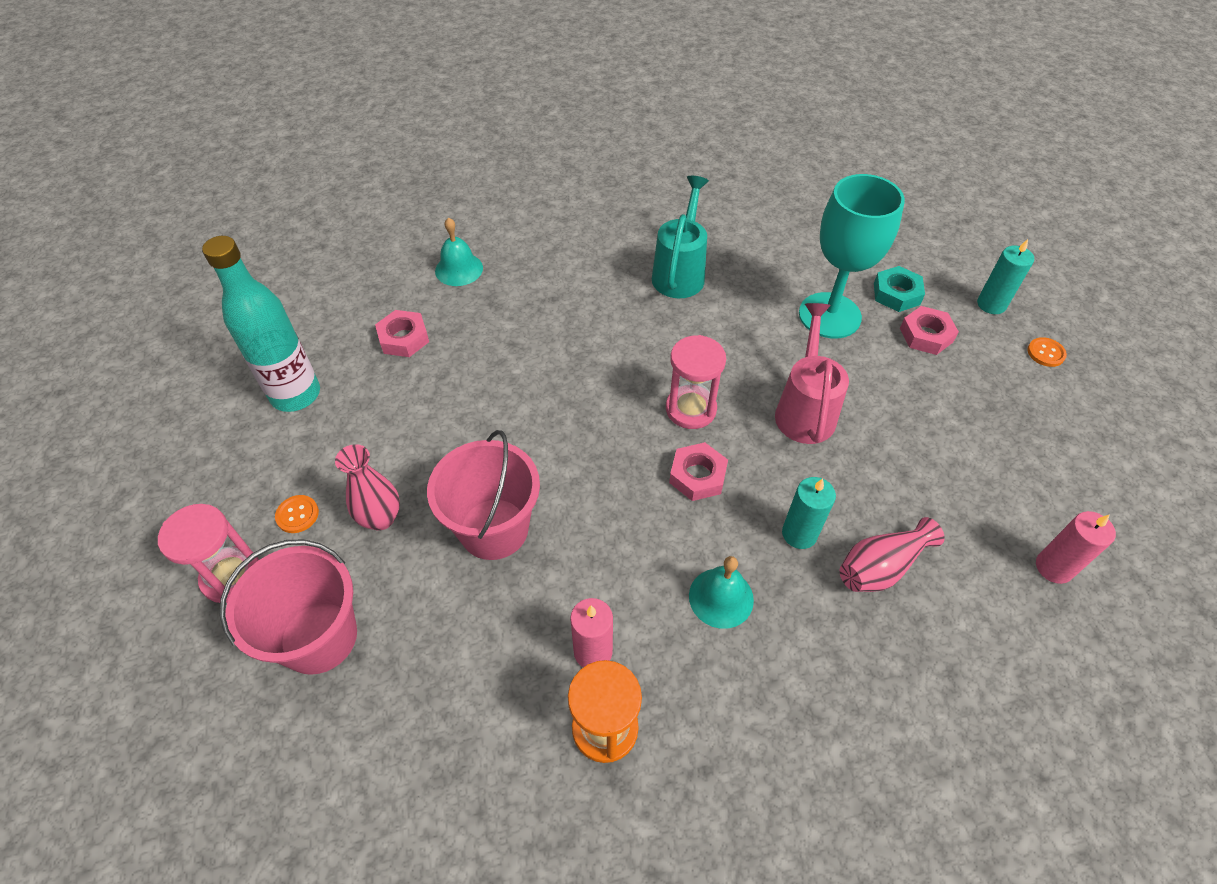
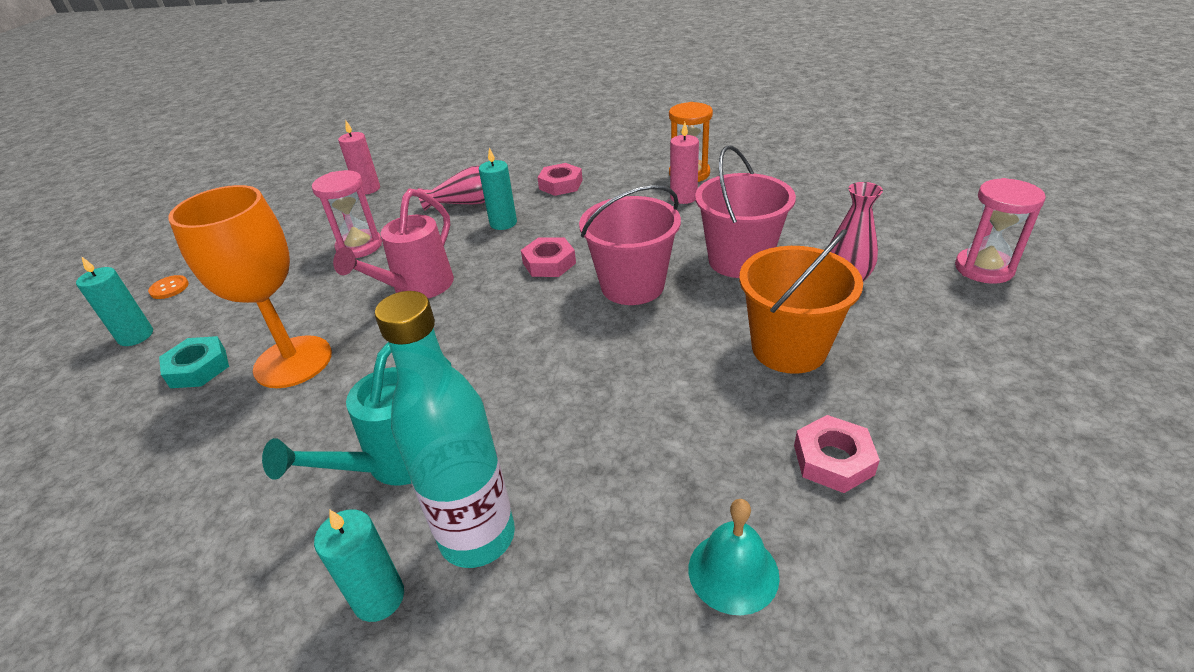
camera: 155 degrees left, 15 degrees down
(296, 394) = (983, 414): turquoise bottle -> turquoise bottle (477, 537)
(297, 515) = (934, 298): orange button -> none
(319, 637) = (888, 227): pink bucket -> pink bucket (632, 286)
(435, 421) = (789, 348): none -> orange bucket
(632, 219) = (379, 598): none -> turquoise candle
(691, 409) = (516, 308): pink hourglass -> pink hourglass (359, 246)
(721, 597) = (583, 205): turquoise bell -> none
(829, 315) = (293, 362): turquoise goblet -> orange goblet
(926, 335) = (235, 323): pink nut -> pink nut (560, 185)

